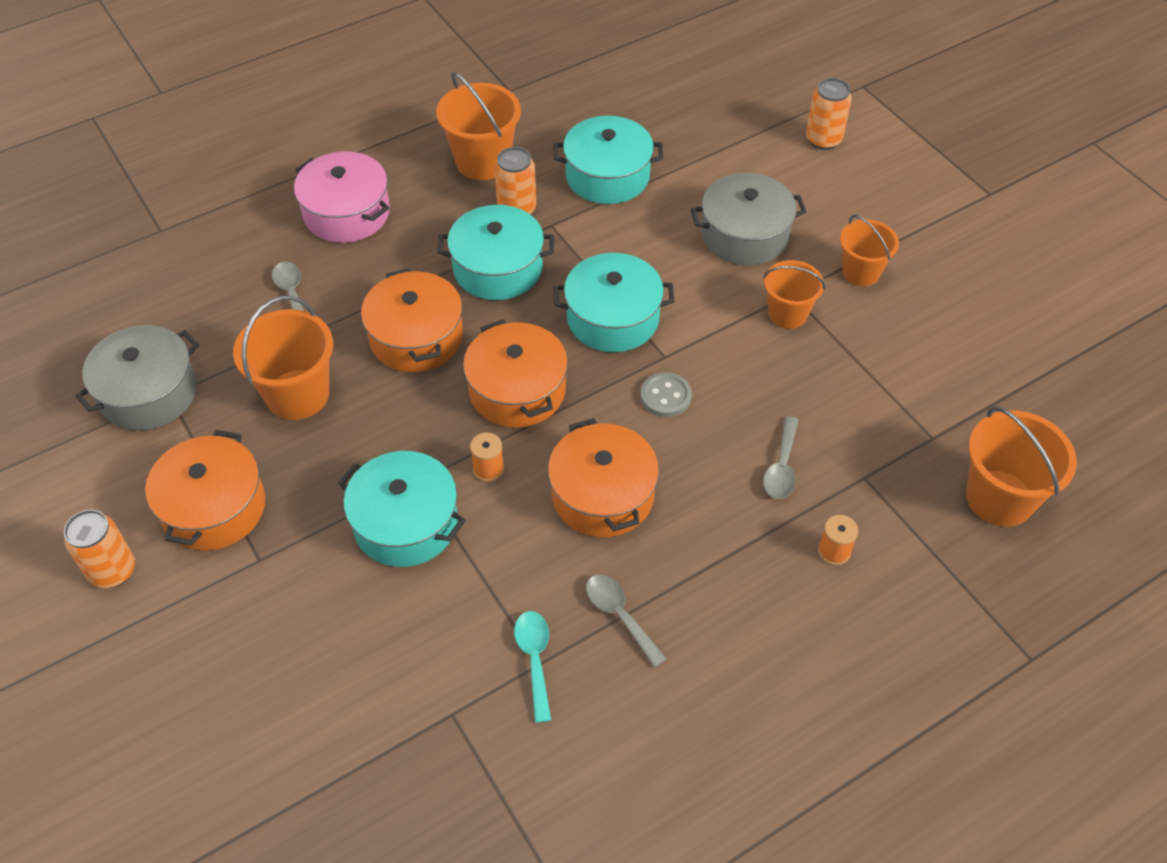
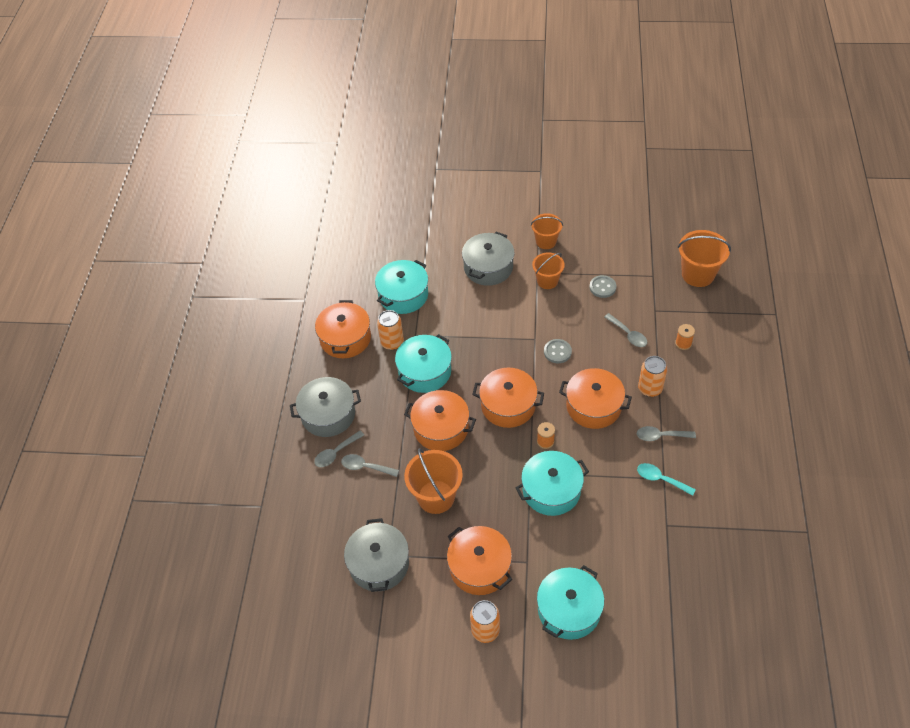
camera: 50 degrees left, 0 degrees up
(292, 254) = (336, 453): none -> grey spoon
(347, 213) = (328, 414): pink pot -> grey pot
(482, 161) = (345, 338): orange bucket -> orange pot
(613, 318) = (495, 345): turquoise pot -> turquoise pot (569, 610)
(823, 140) = (456, 204): orange can -> orange can (650, 389)
(843, 386) = (602, 287): none -> grey button

